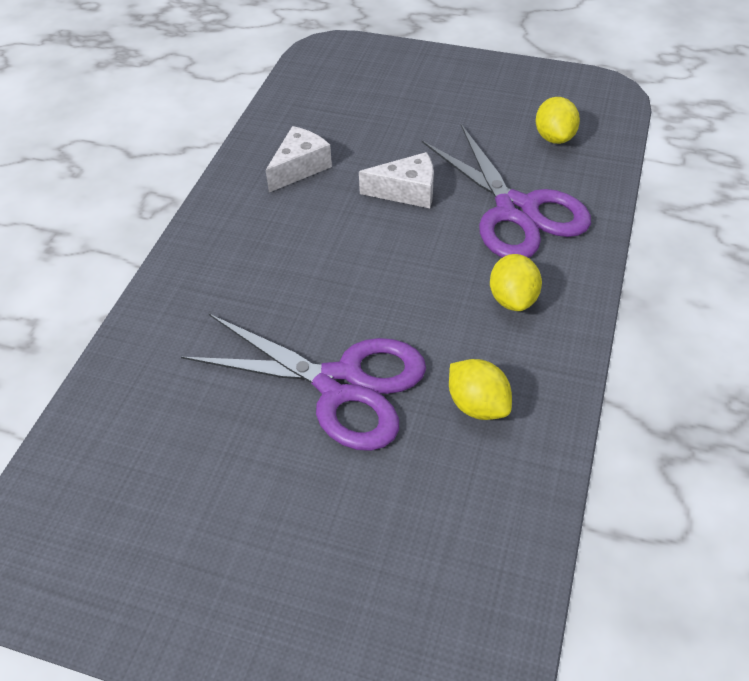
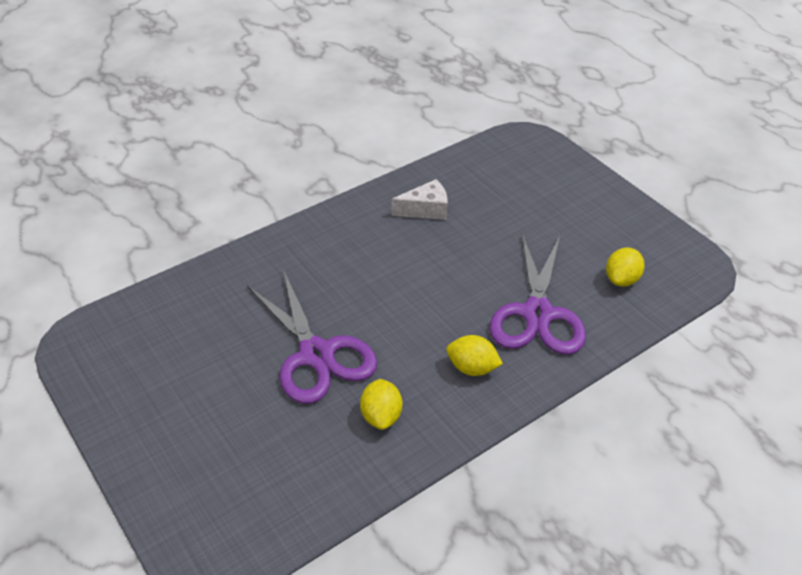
camera: 35 degrees right, 5 degrees down
(407, 192) = (477, 261): white cheese -> none
(512, 299) = (472, 368): yellow lemon -> yellow lemon turned 75 degrees clockwise

